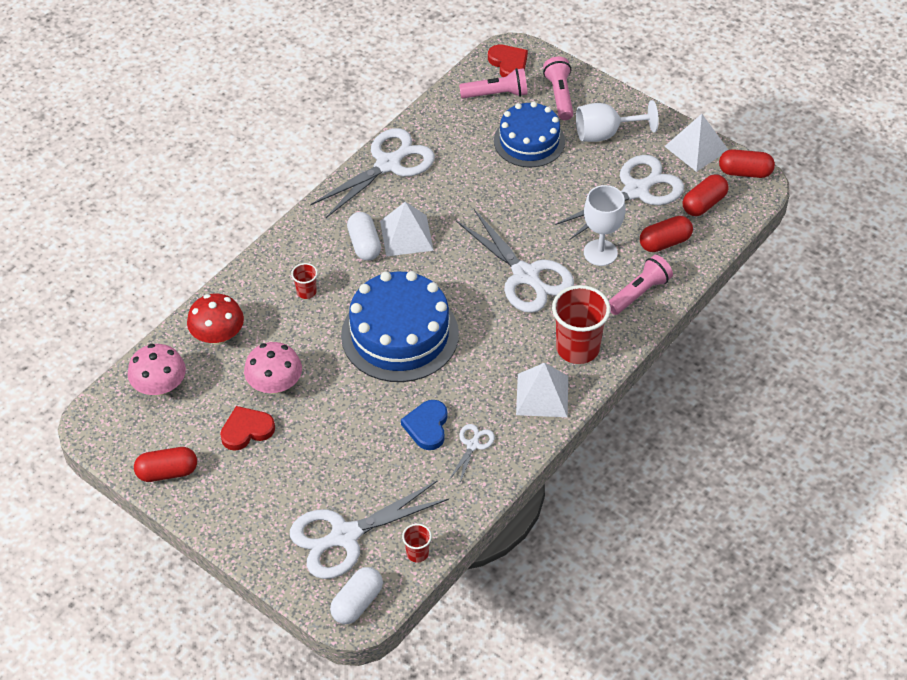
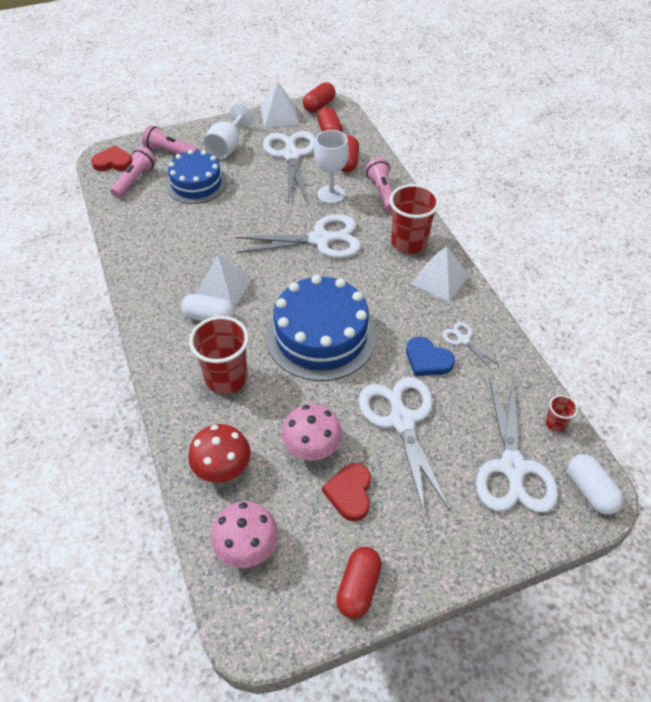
camera: 60 degrees left, 0 degrees up
(306, 292) = (226, 378): red cup -> red cup, size x2.13
(389, 164) = (140, 266): white scissors -> white scissors (402, 420)

